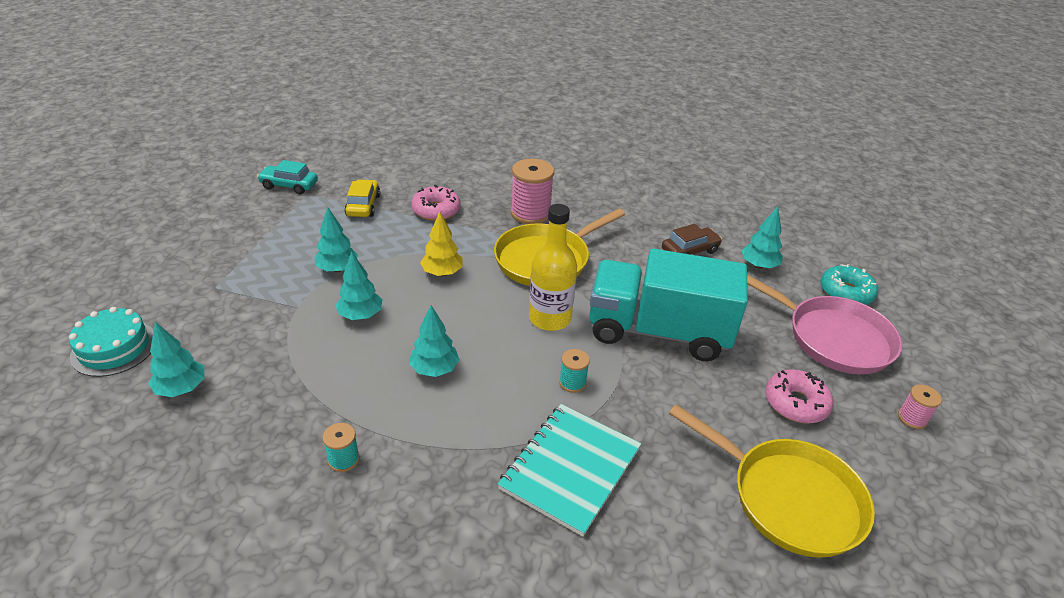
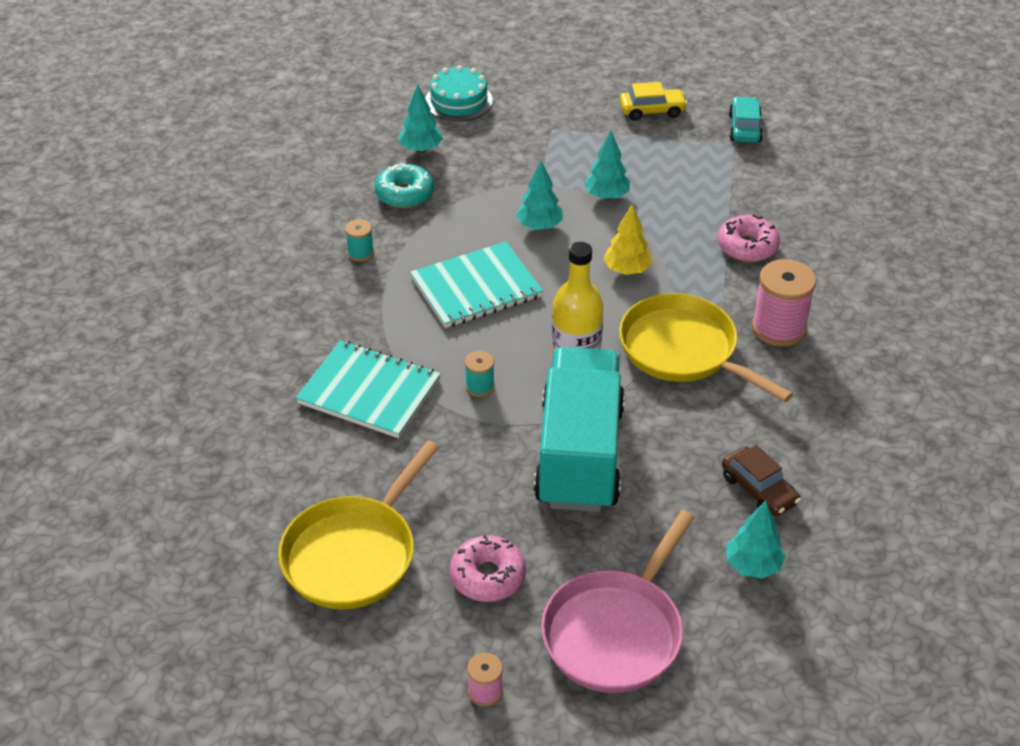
camera: 85 degrees right, 5 degrees up
(363, 205) = (730, 189): yellow car -> yellow car (652, 111)
(434, 369) = (476, 288): turquoise tree -> turquoise notebook
(846, 292) = (724, 665): turquoise donut -> turquoise donut (404, 194)

